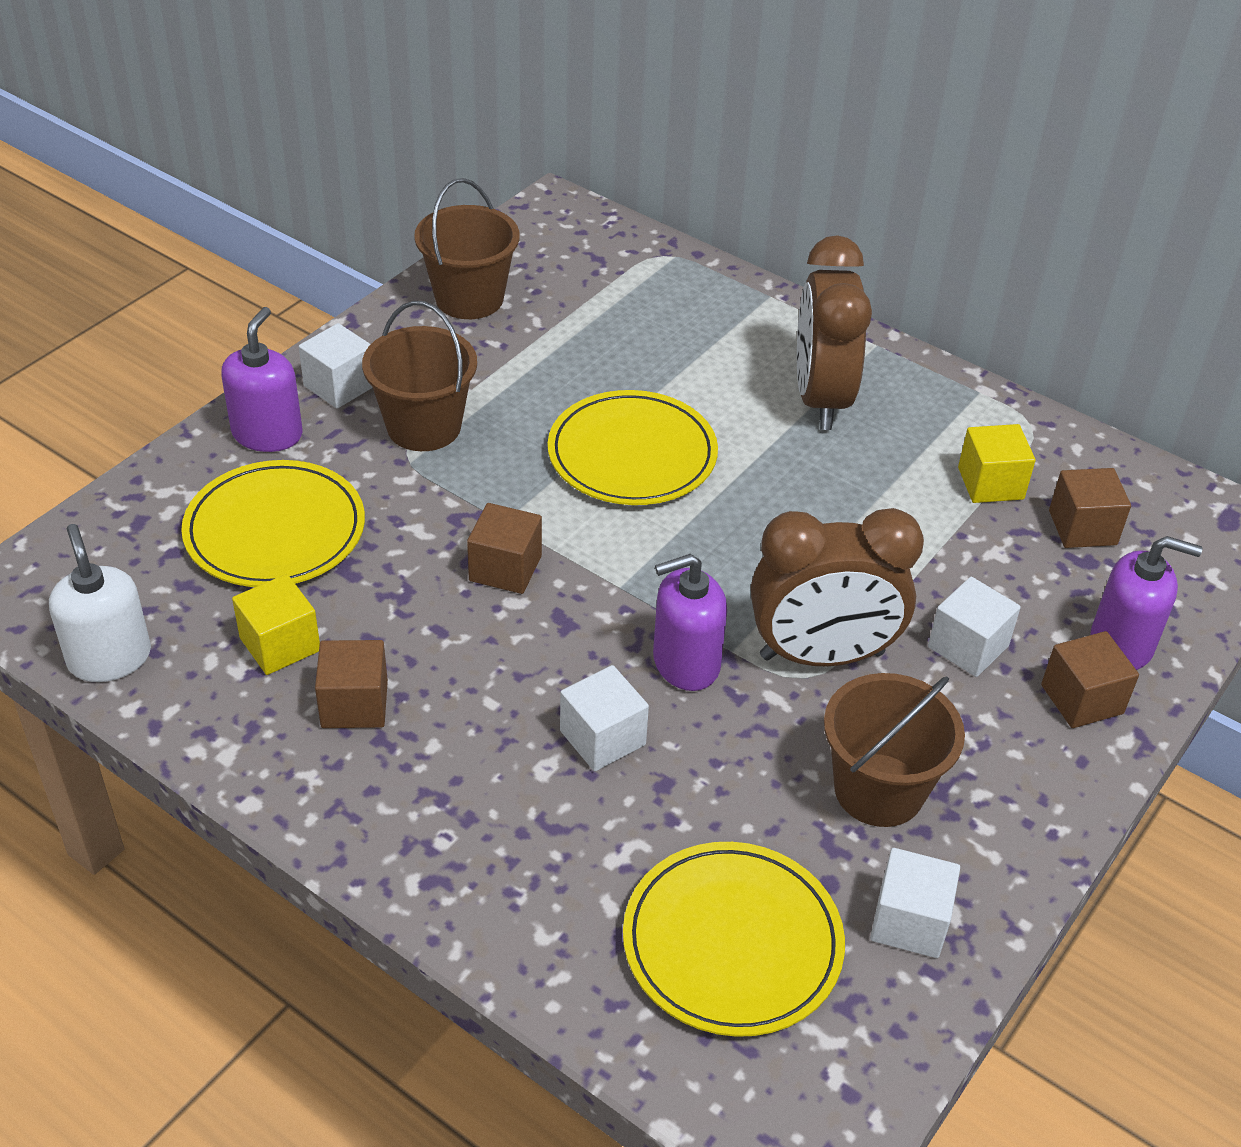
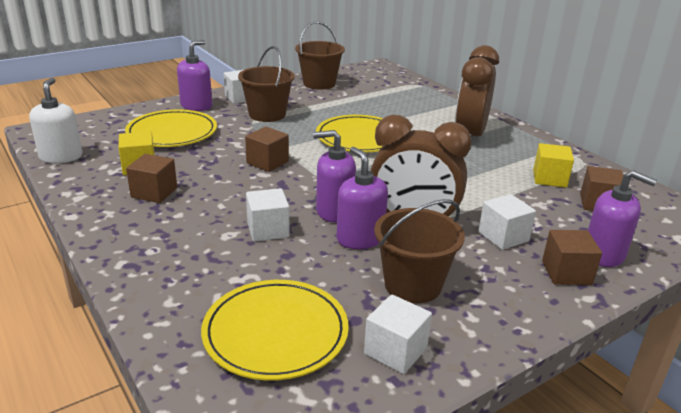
camera: 20 degrees right, 15 degrees down
(757, 715) = (360, 238): none -> purple soap dispenser

